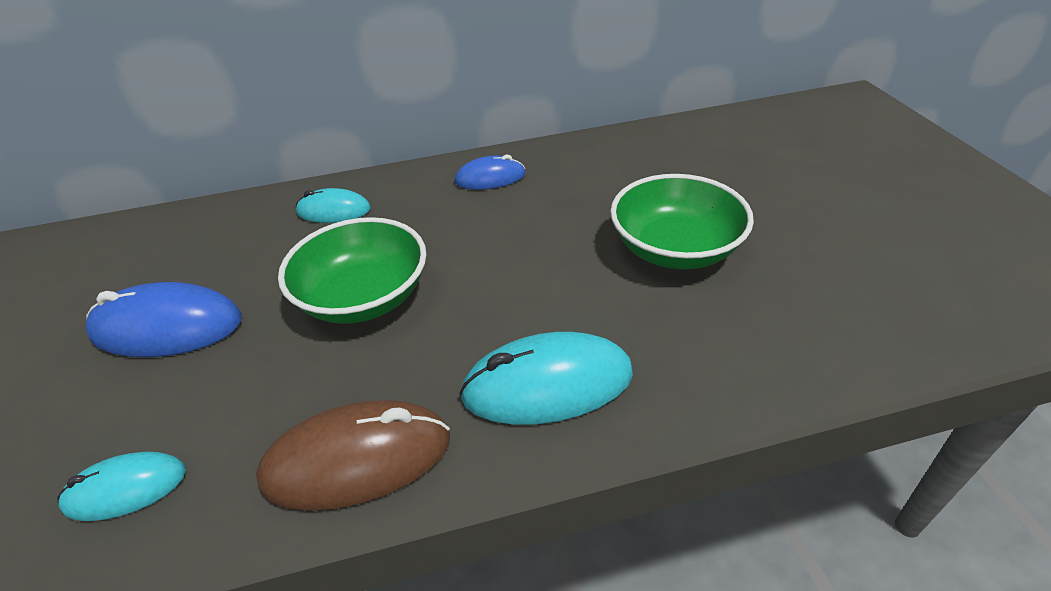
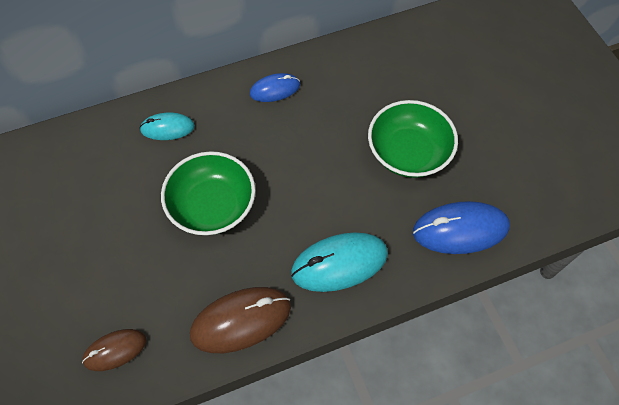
camera: 10 degrees left, 20 degrees up
(126, 489) = (115, 350): turquoise mouse -> brown mouse
(167, 327) = (88, 239): blue mouse -> blue mouse (460, 229)

